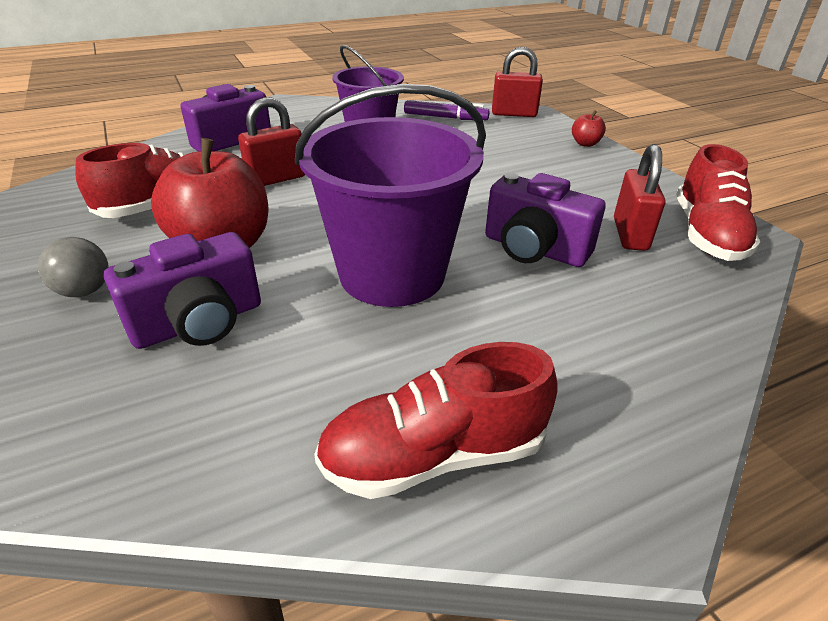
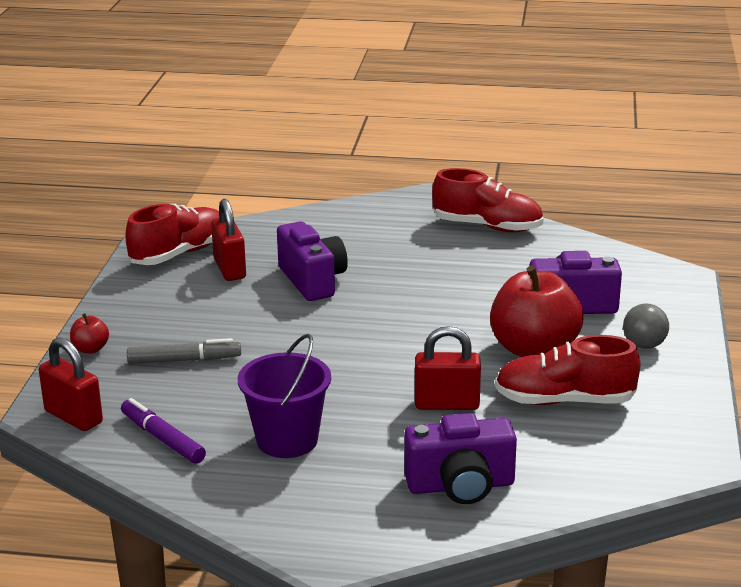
camera: 145 degrees left, 10 degrees down
(392, 274) = (428, 295): purple bucket -> none
(512, 154) = (184, 360): none -> grey marker
(630, 234) = (230, 269): red padlock -> red padlock turned 60 degrees counterclockwise

